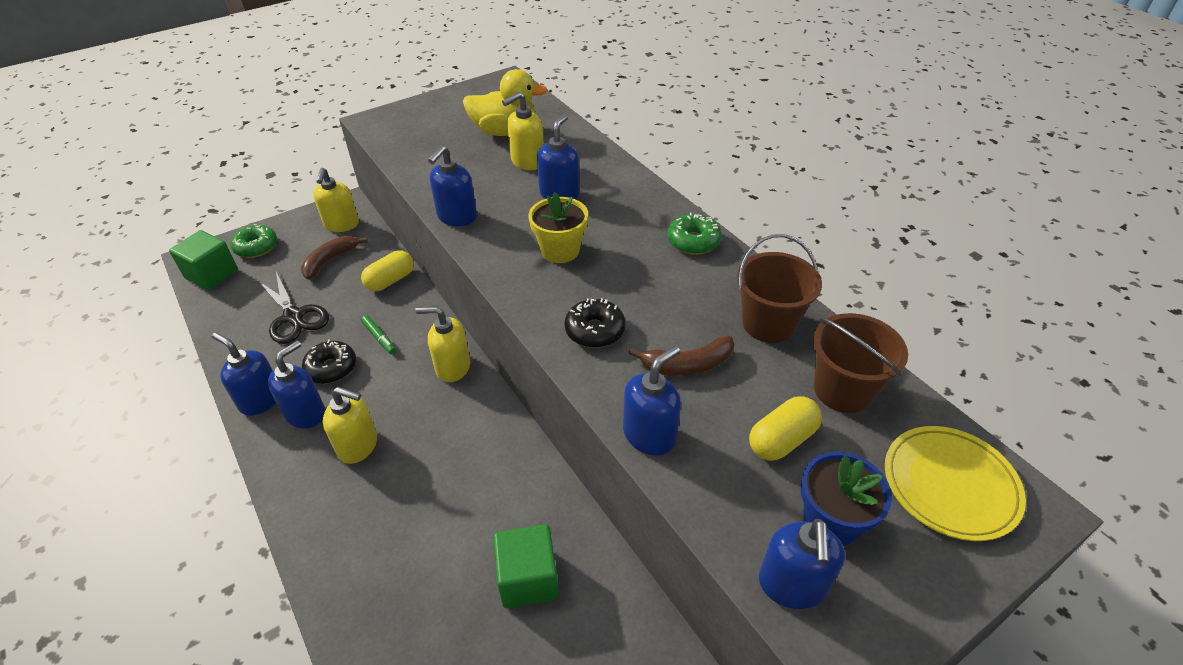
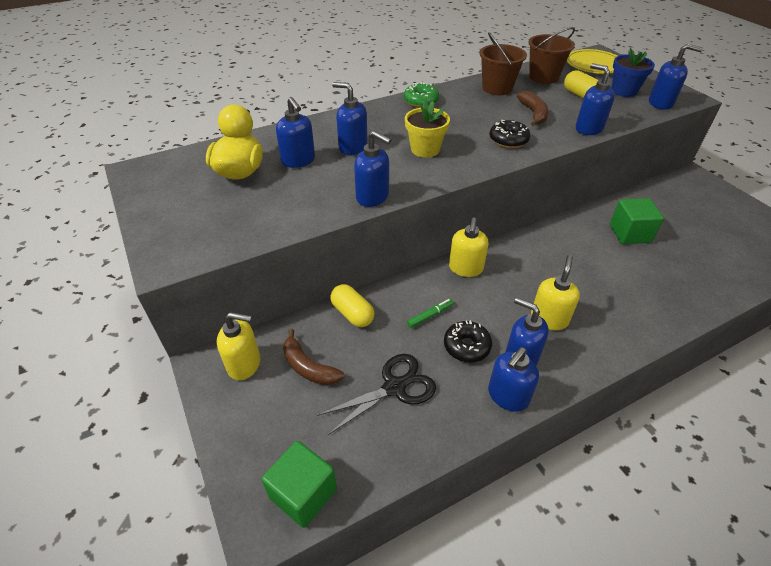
camera: 85 degrees left, 0 degrees up
(256, 247) = (260, 450): green donut -> none
(527, 161) = (298, 160): yellow soap dispenser -> blue soap dispenser

